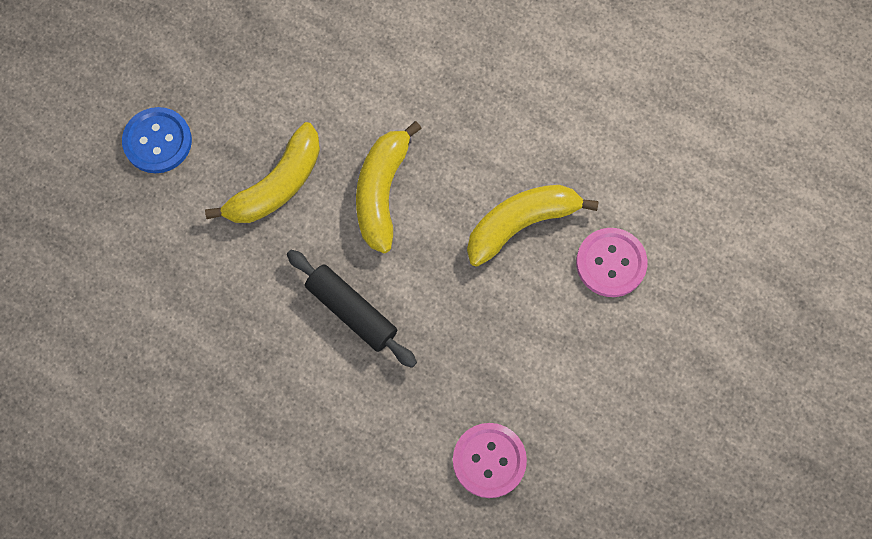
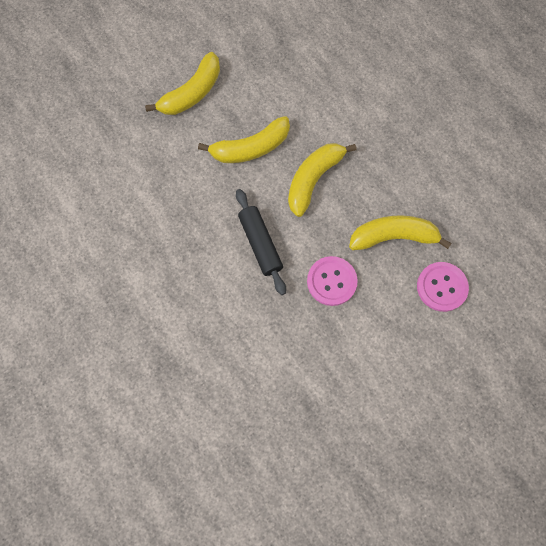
camera: 25 degrees right, 0 degrees up
(157, 141) = (192, 93): blue button -> yellow banana
(489, 460) = (304, 377): pink button -> pink button (331, 281)

